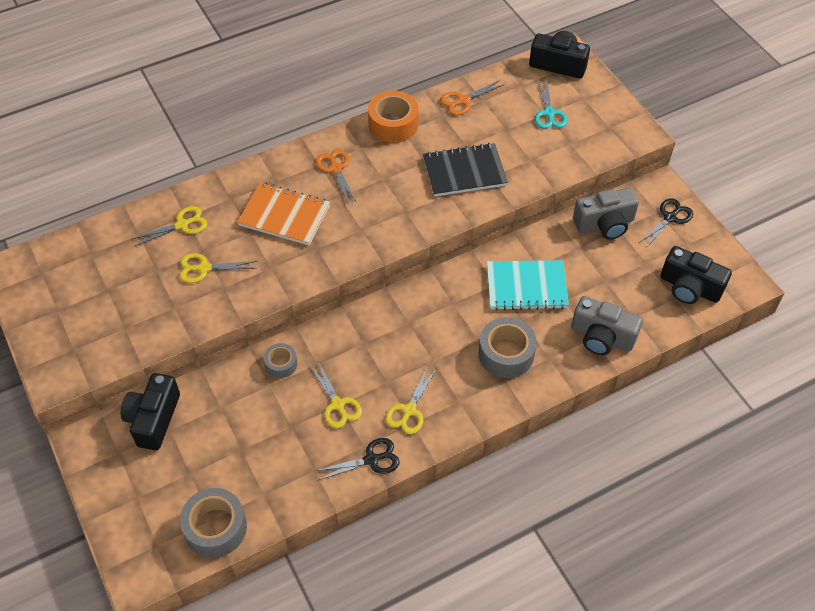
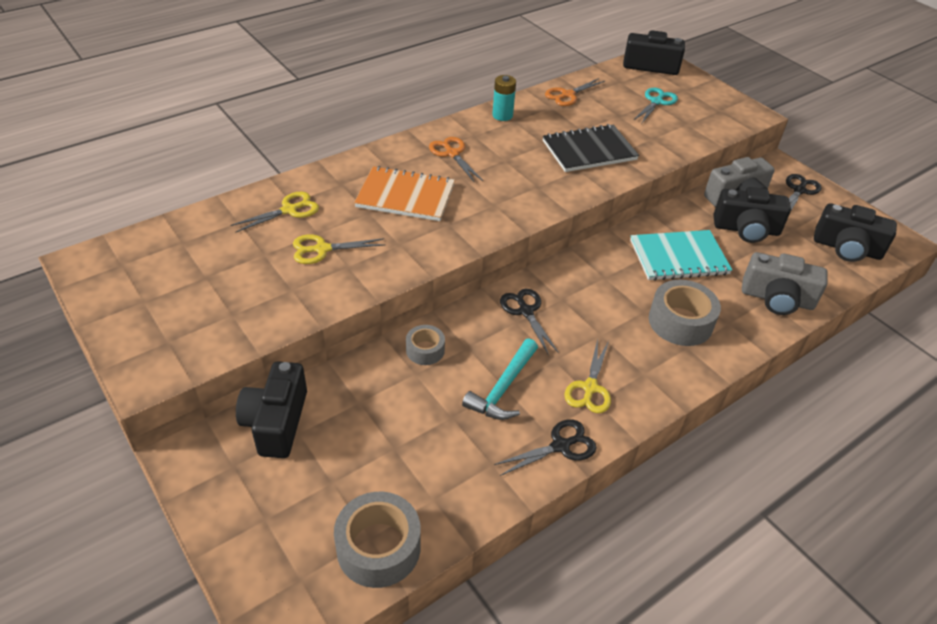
camera: 10 degrees left, 10 degrees down
(337, 405) = (503, 388): yellow scissors -> turquoise hammer
(374, 333) = (525, 311): none -> black scissors
(393, 124) = (502, 115): orange tape -> turquoise battery
(549, 113) = (656, 102): turquoise scissors -> turquoise scissors turned 135 degrees counterclockwise
(601, 260) = (746, 229): none -> black camera

